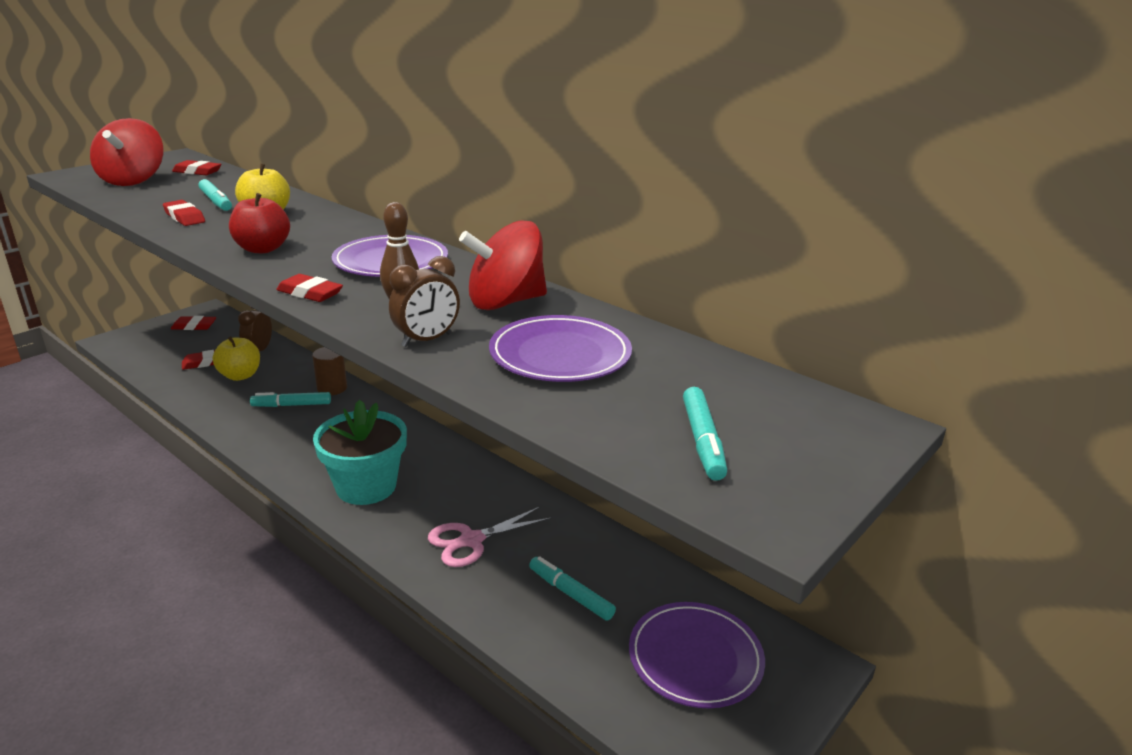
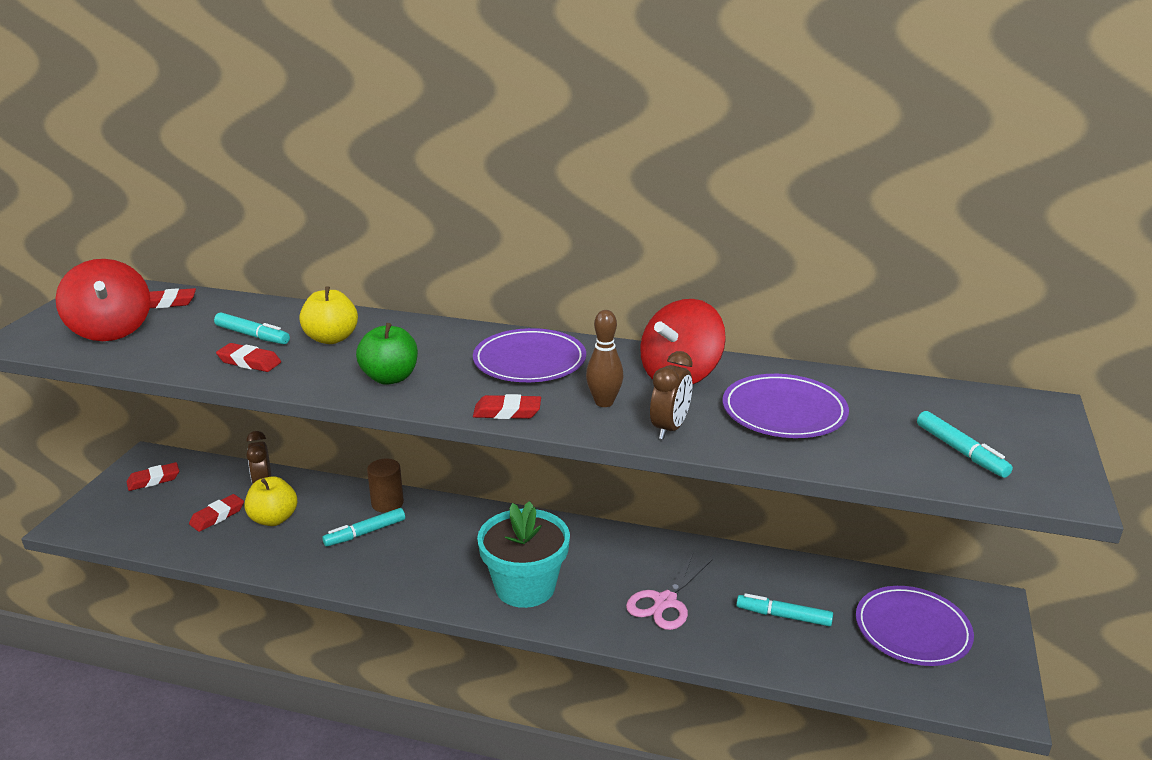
camera: 25 degrees left, 0 degrees up
(262, 249) = (390, 378): red apple -> green apple

